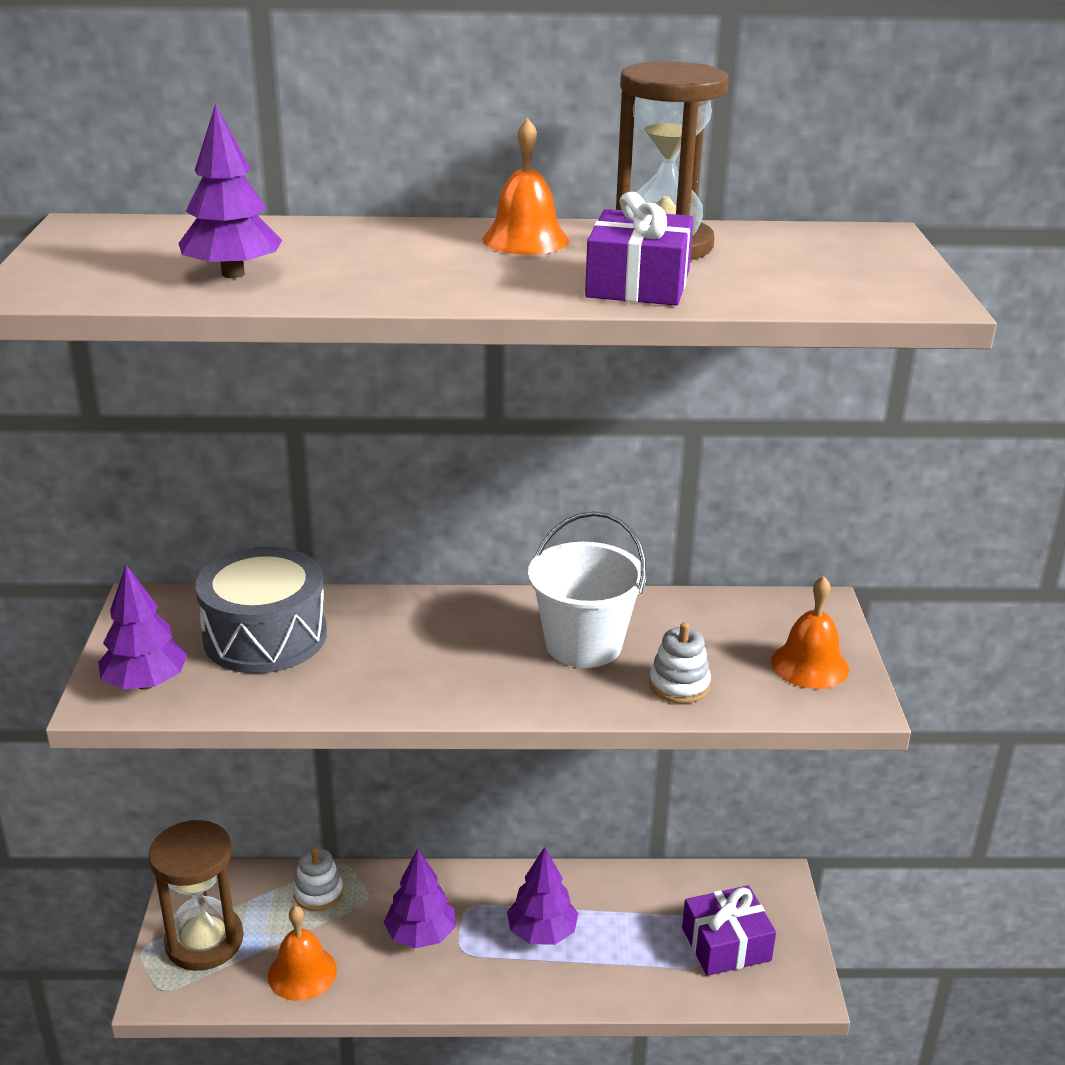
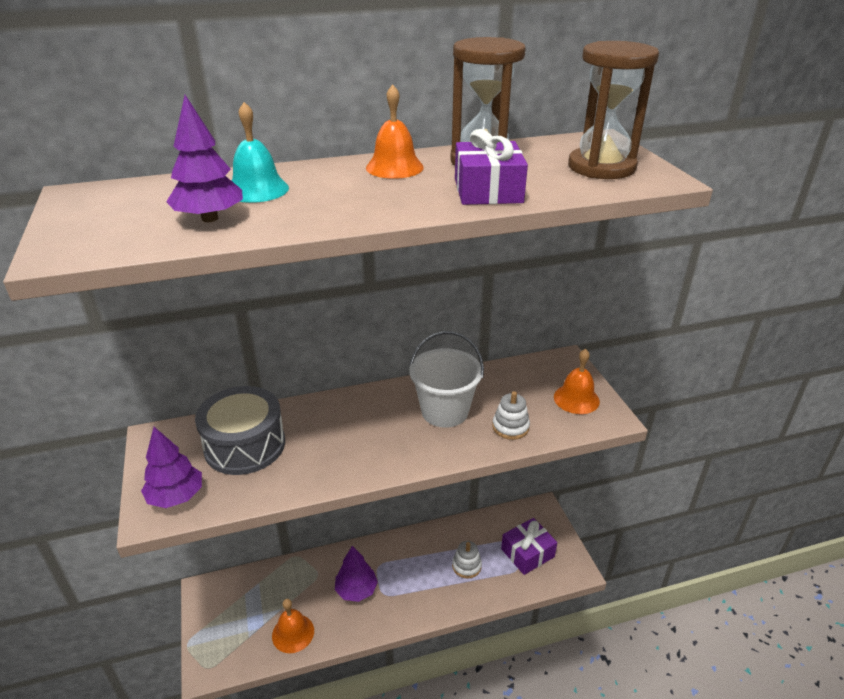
camera: 15 degrees left, 5 degrees up
(204, 941) = (225, 628): brown hourglass -> brown hourglass (601, 167)
(316, 247) = (257, 189): none -> turquoise bell
(318, 893) = (286, 578): white stacking toy -> white stacking toy (466, 566)
(542, 932) = (425, 571): purple tree -> none

